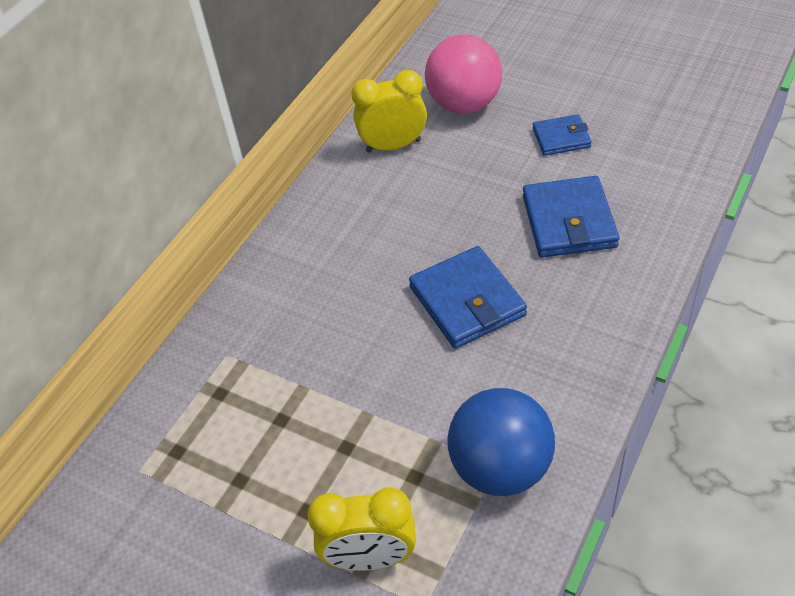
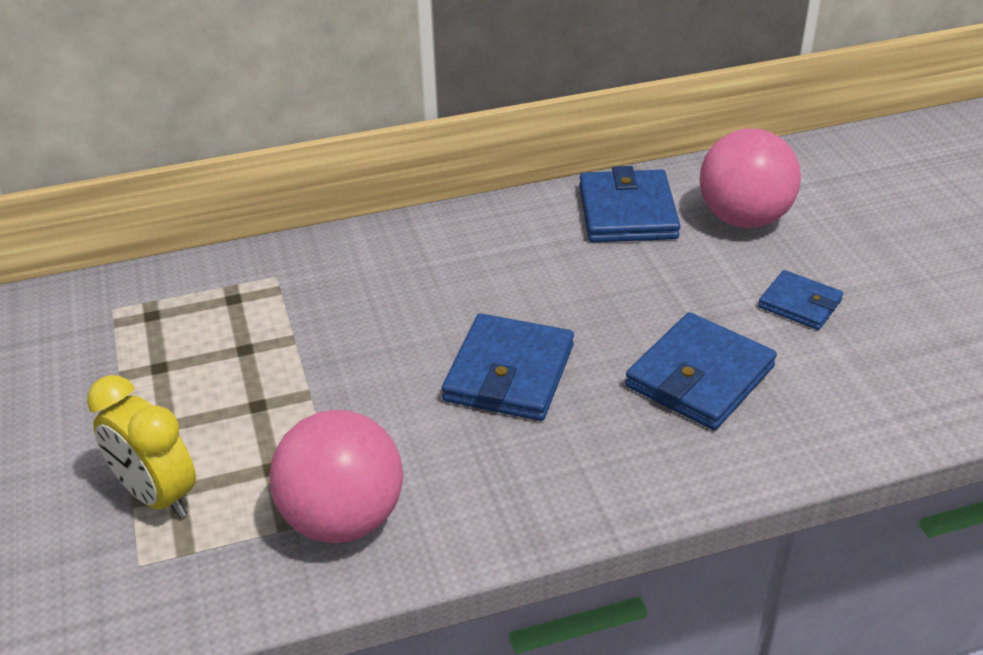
camera: 40 degrees right, 10 degrees down
(393, 146) = (627, 212): yellow clock -> blue wallet
(500, 468) = (343, 519): blue ball -> pink ball

